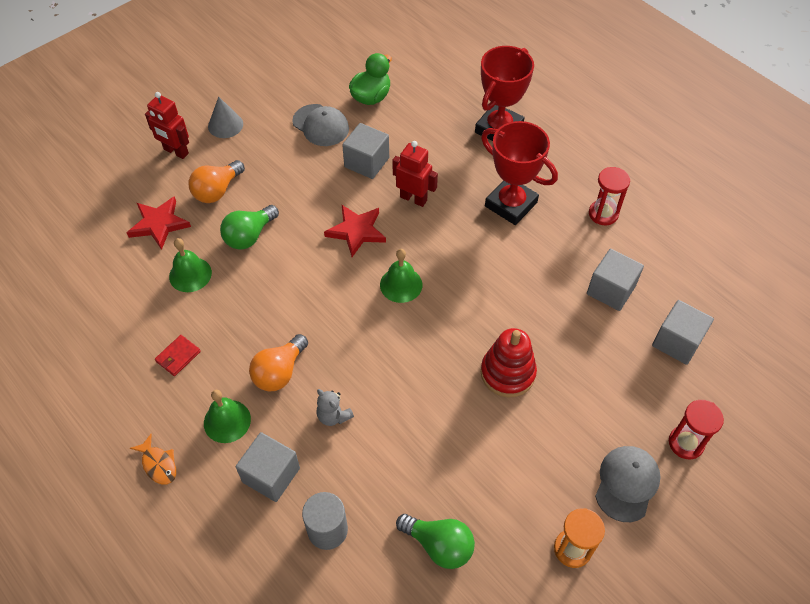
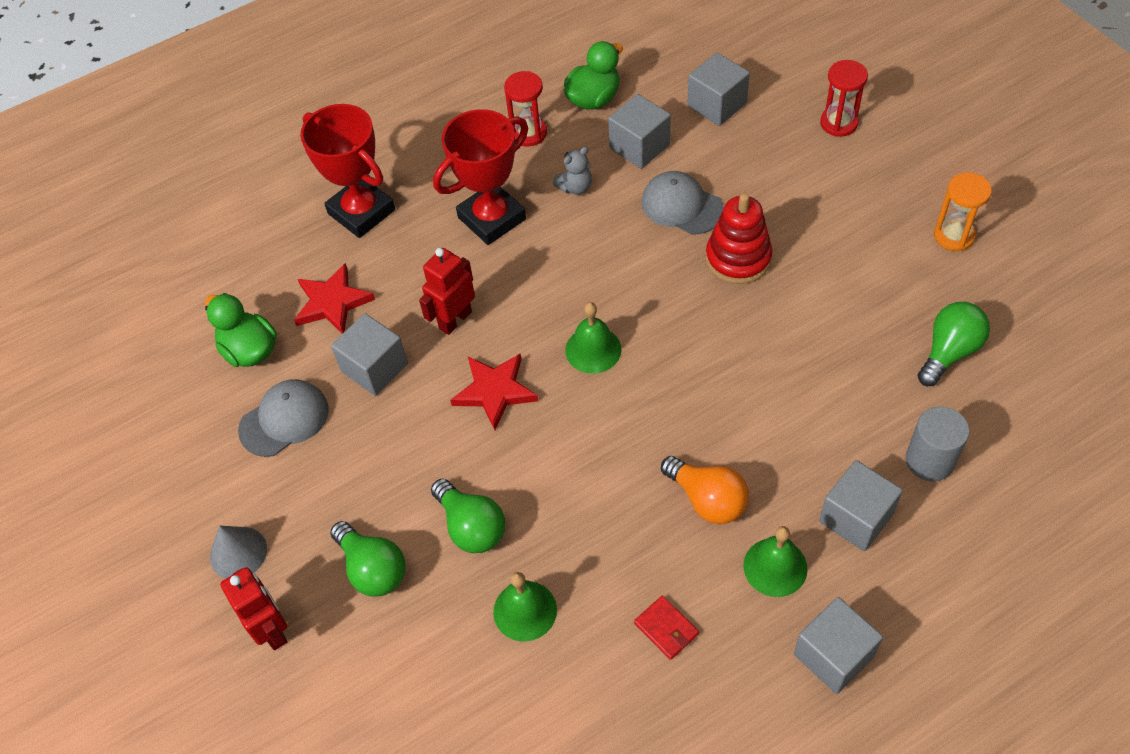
camera: 75 degrees left, 0 degrees up
(158, 464) = (833, 655): orange fish -> grey cube
(159, 224) = (418, 656): red star -> red star (332, 302)
(176, 151) = (272, 630): red robot -> red robot turned 75 degrees counterclockwise
(217, 191) = (373, 569): orange light bulb -> green light bulb
(333, 416) = (778, 442): grey teddy bear -> grey teddy bear (575, 187)
(626, 483) = (882, 178): grey cap -> grey cap (681, 206)
(655, 251) = (593, 99): none -> green duck

